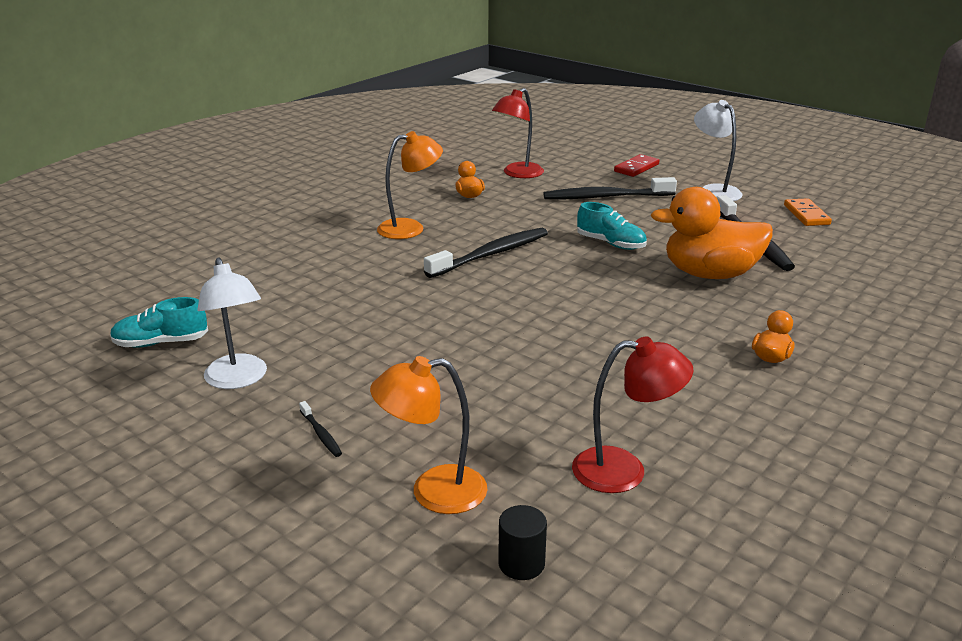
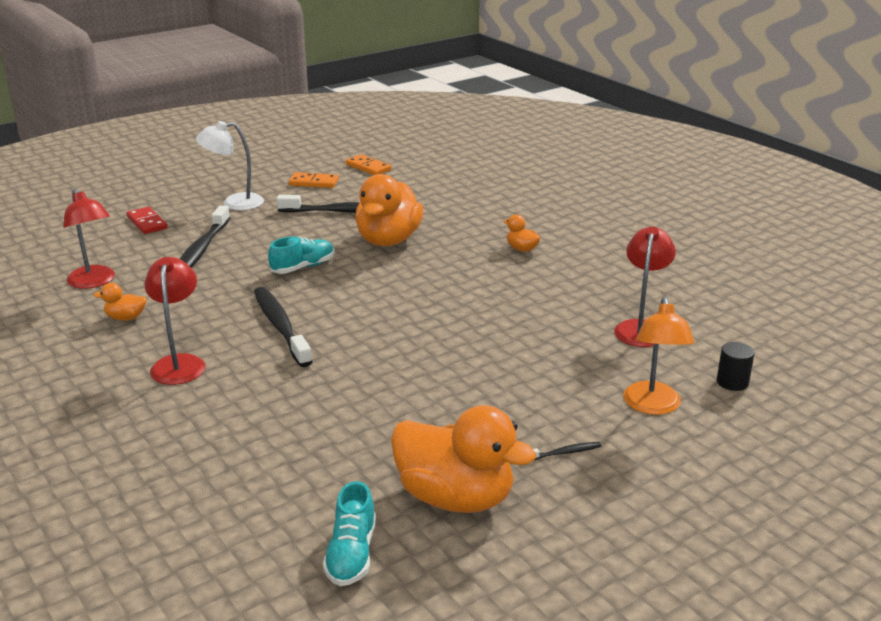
camera: 75 degrees left, 0 degrees up
(238, 380) = (455, 498): white lamp -> orange duck
(410, 228) = (179, 363): orange lamp -> red lamp
(885, 234) = (368, 167): none -> orange domino

